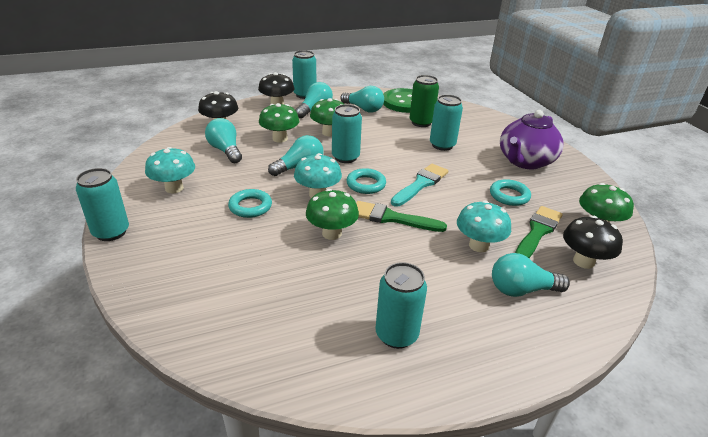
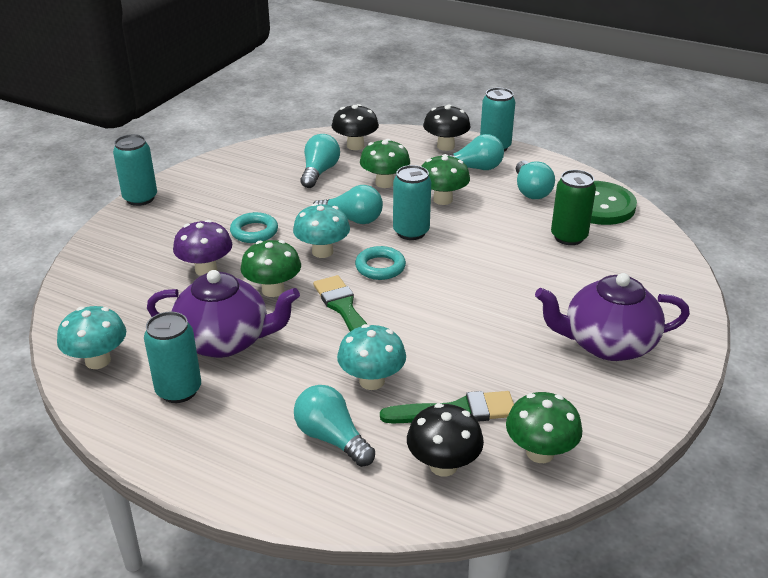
camera: 50 degrees right, 0 degrees up
(174, 188) = (229, 186): turquoise mushroom -> turquoise mushroom (98, 361)
(263, 249) = (206, 270): none -> purple mushroom
(363, 282) = (225, 341): none -> purple teapot
(421, 184) = (433, 297): turquoise brush -> none
(442, 145) = (540, 273): turquoise can -> none
(509, 196) = (503, 363): turquoise ring -> none

